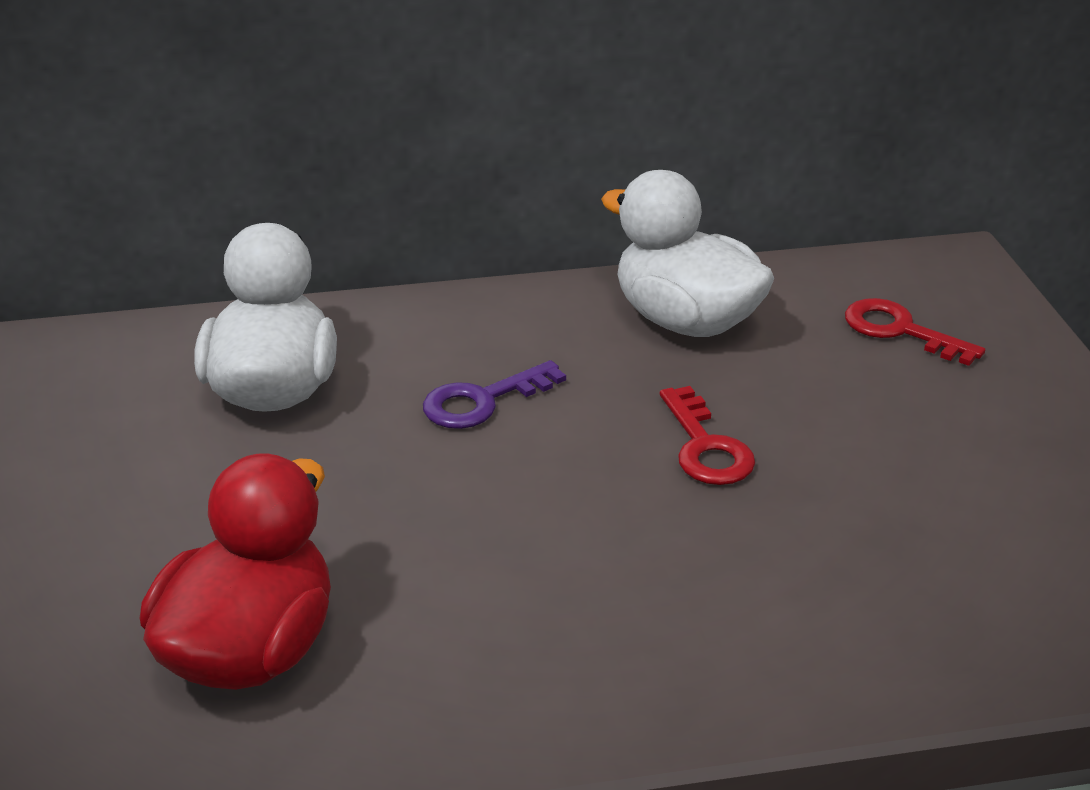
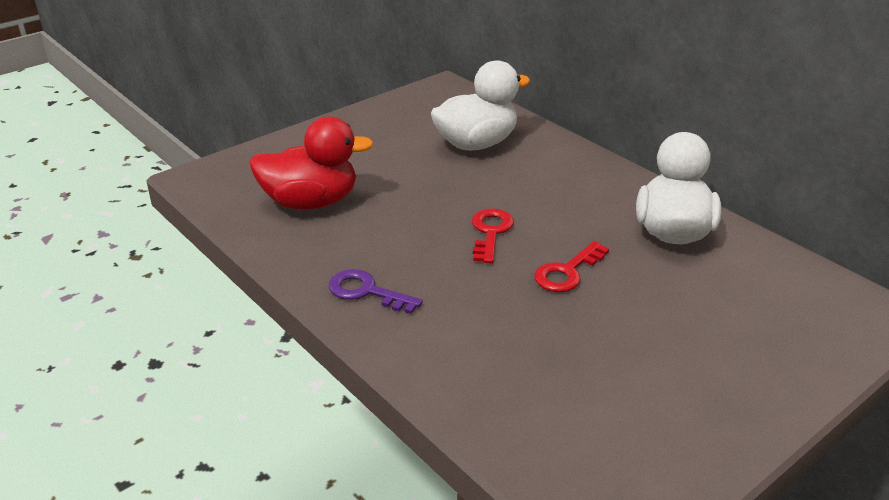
camera: 60 degrees right, 0 degrees up
(483, 401) = (529, 196): purple key -> purple key (367, 292)
(900, 331) = (766, 310): red key -> red key (490, 232)

